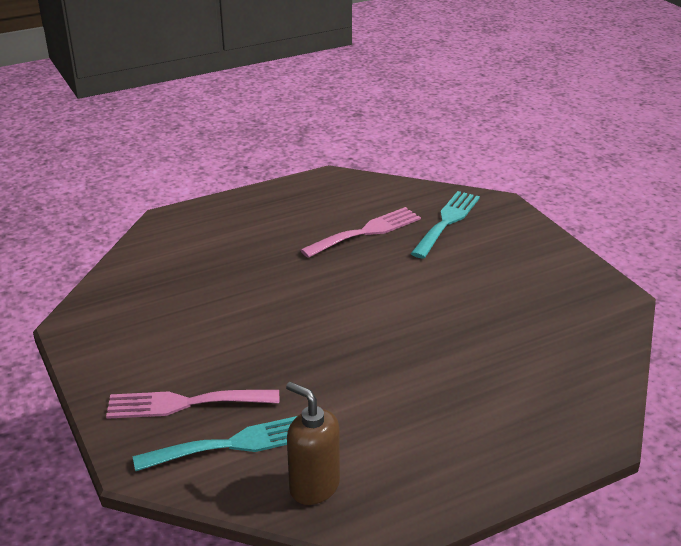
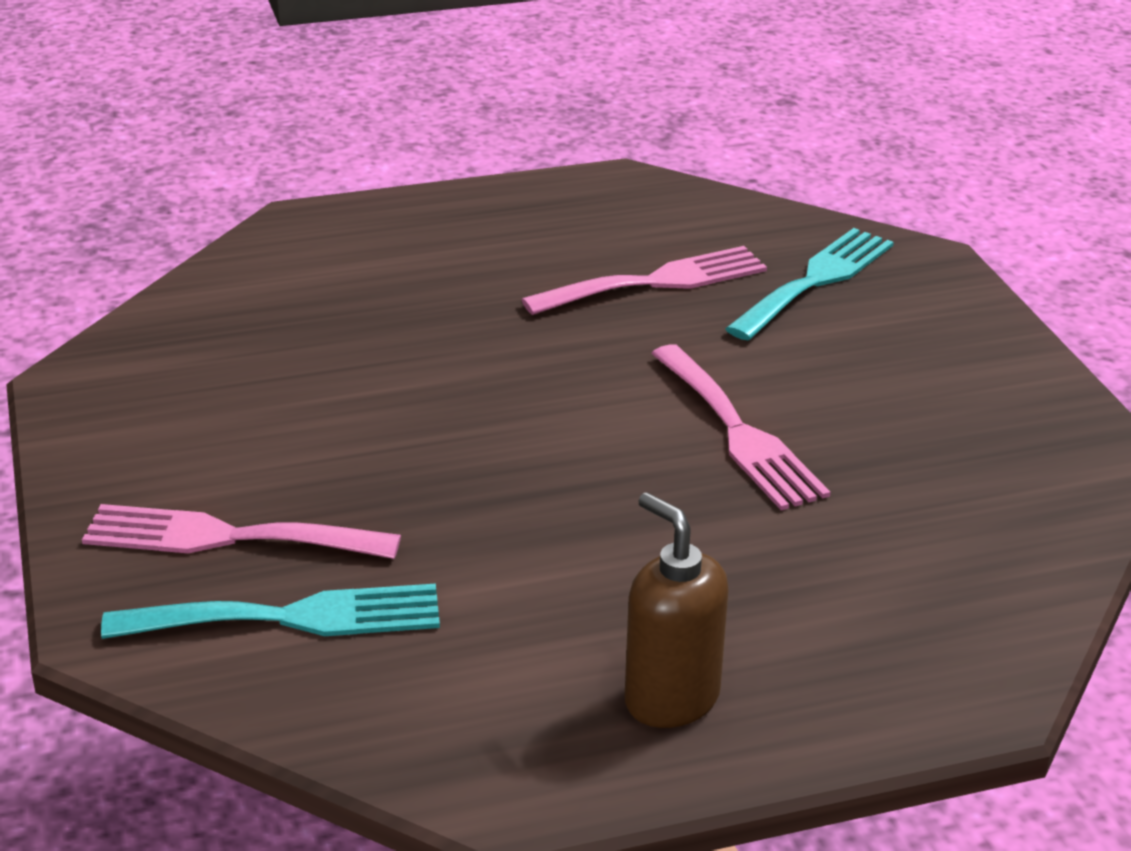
camera: 10 degrees right, 0 degrees up
(314, 486) = (410, 710): brown soap dispenser -> brown soap dispenser (671, 698)
(434, 309) = (738, 433): none -> pink fork

